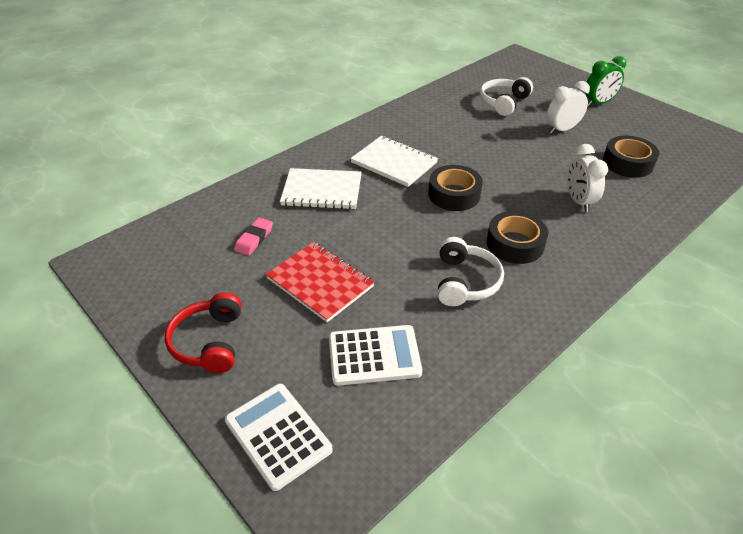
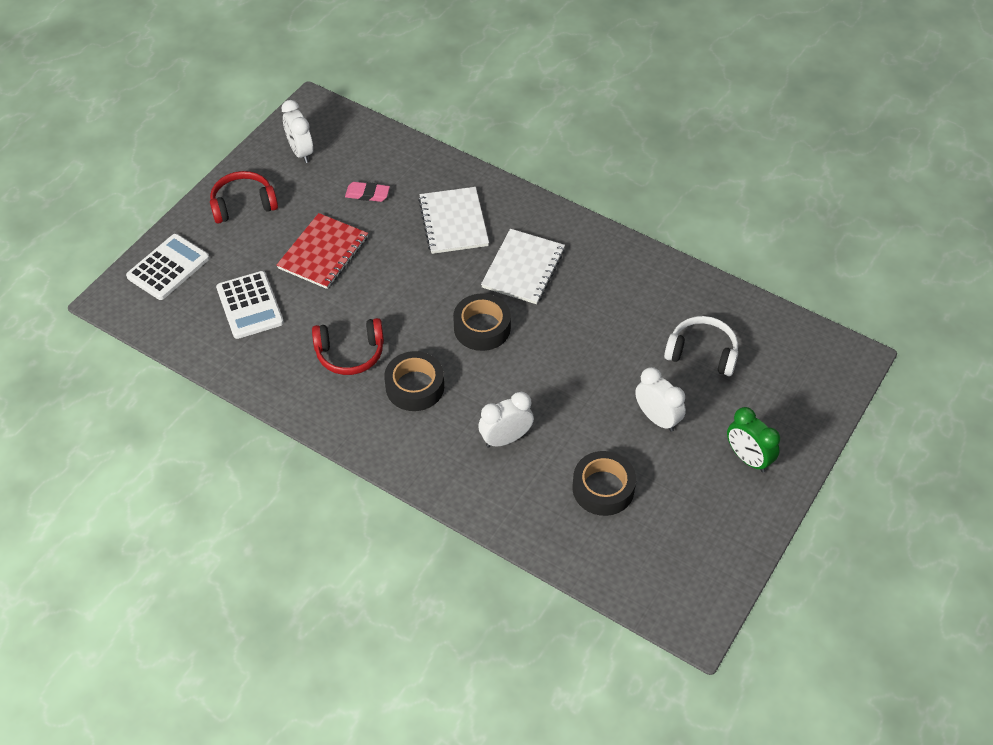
camera: 75 degrees right, 10 degrees up
(158, 280) = (301, 152): none -> white clock
(465, 281) = (350, 353): white headphones -> red headphones

